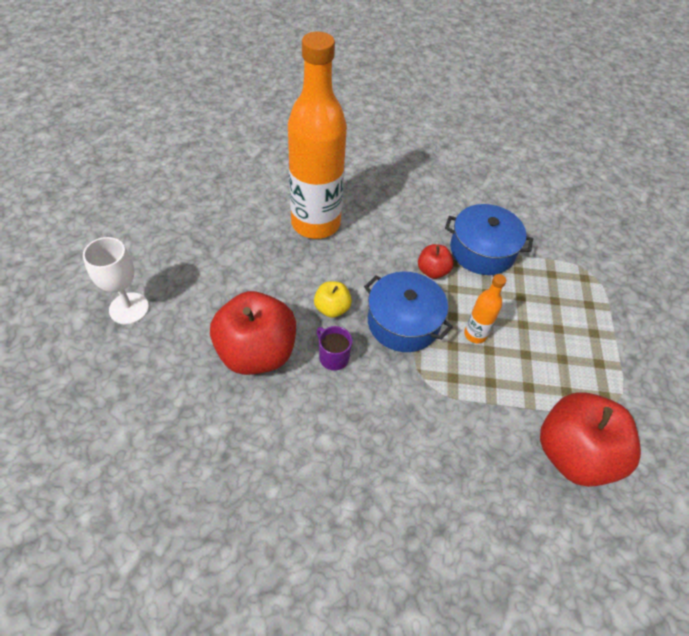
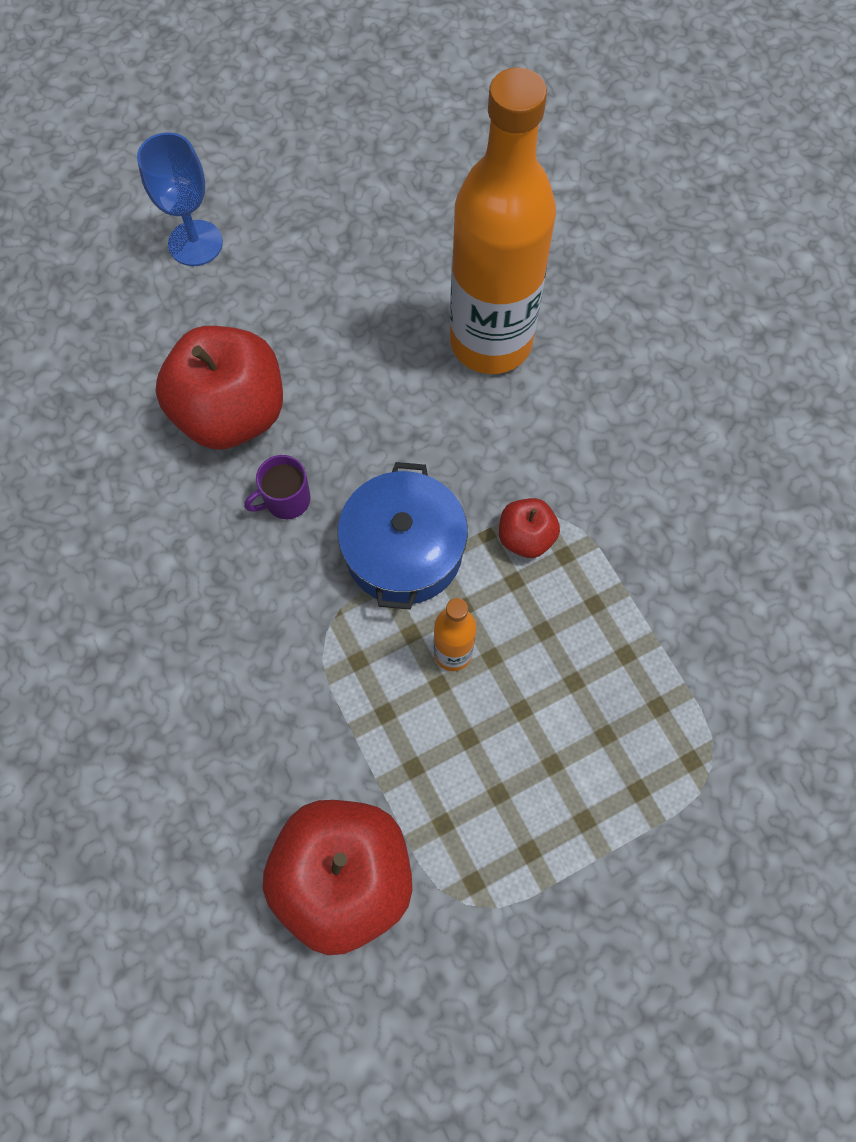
camera: 60 degrees right, 15 degrees up
(129, 308) = (195, 243): white goblet -> blue goblet
(332, 308) = (360, 452): yellow apple -> none
(333, 357) = (286, 500): purple mug -> purple mug turned 135 degrees counterclockwise
(482, 250) = (624, 583): blue pot -> none

